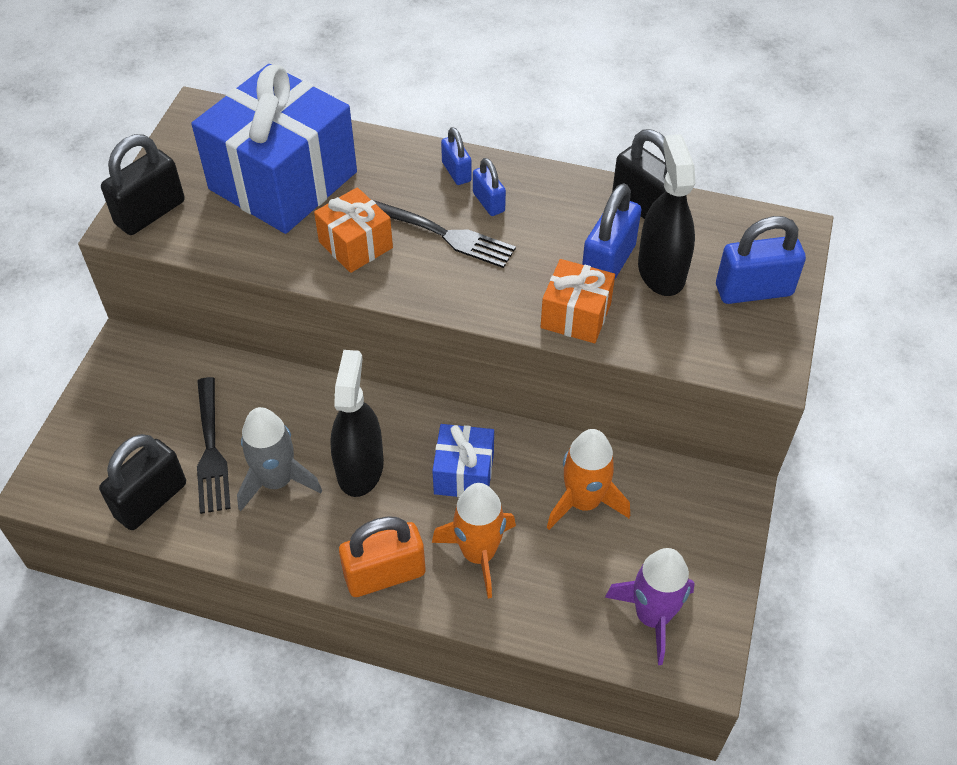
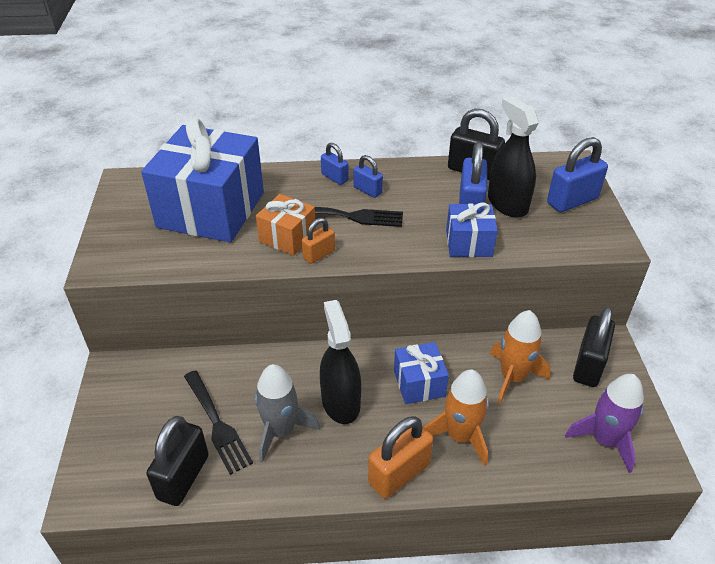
camera: 20 degrees left, 10 degrees down
(150, 213) = (116, 253): black padlock -> black padlock (588, 365)
(381, 280) = (319, 254): none -> orange padlock
(576, 315) = (469, 243): orange gift -> blue gift

